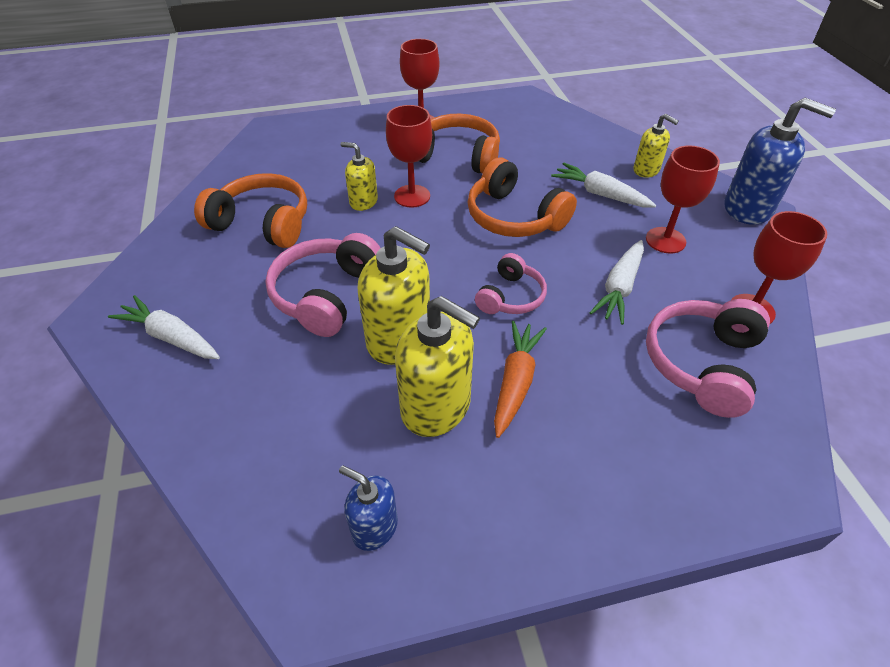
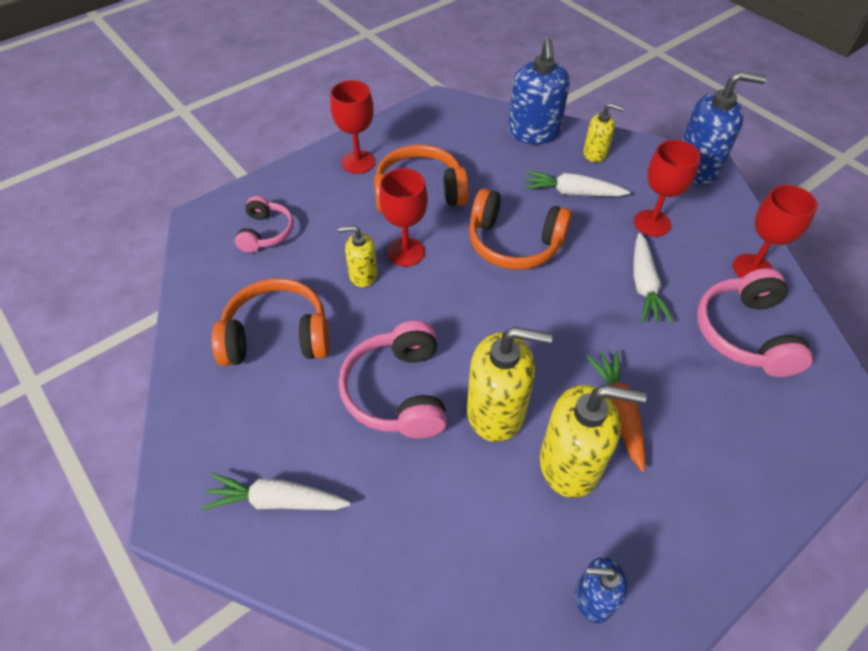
camera: 25 degrees left, 5 degrees up
(511, 297) = (563, 328): pink headphones -> pink headphones (266, 232)
(596, 139) = (533, 133): none -> blue soap dispenser

